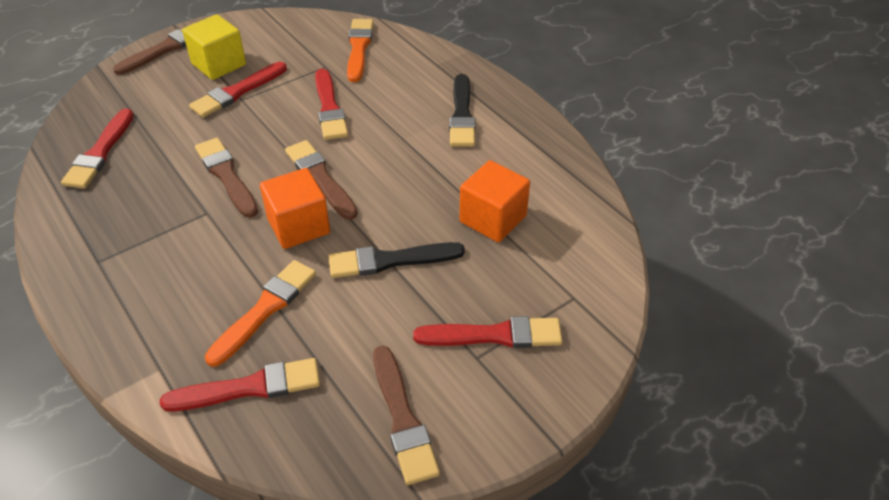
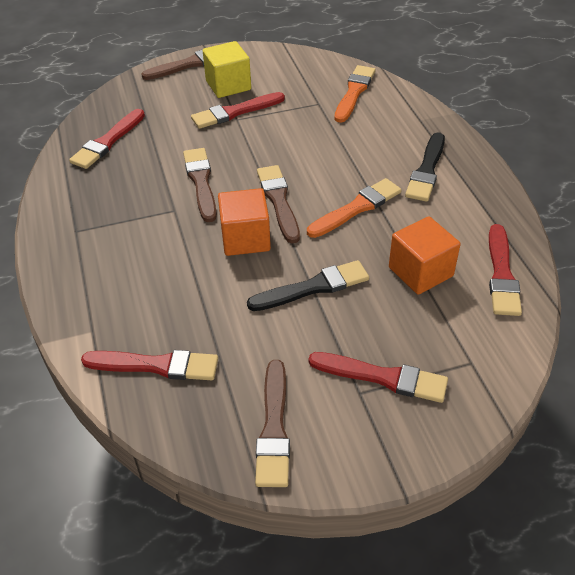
camera: 20 degrees right, 0 degrees up
(265, 309) = (192, 303): orange brush -> orange brush (357, 208)
(329, 108) = (308, 141): red brush -> red brush (501, 274)
(390, 260) = (313, 287): black brush -> black brush turned 150 degrees clockwise

